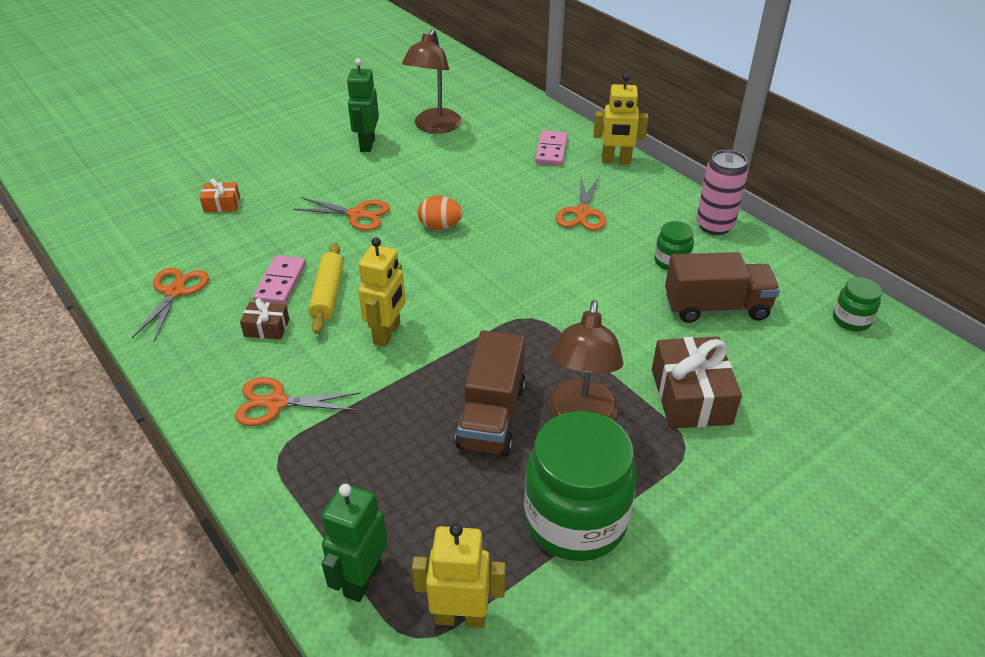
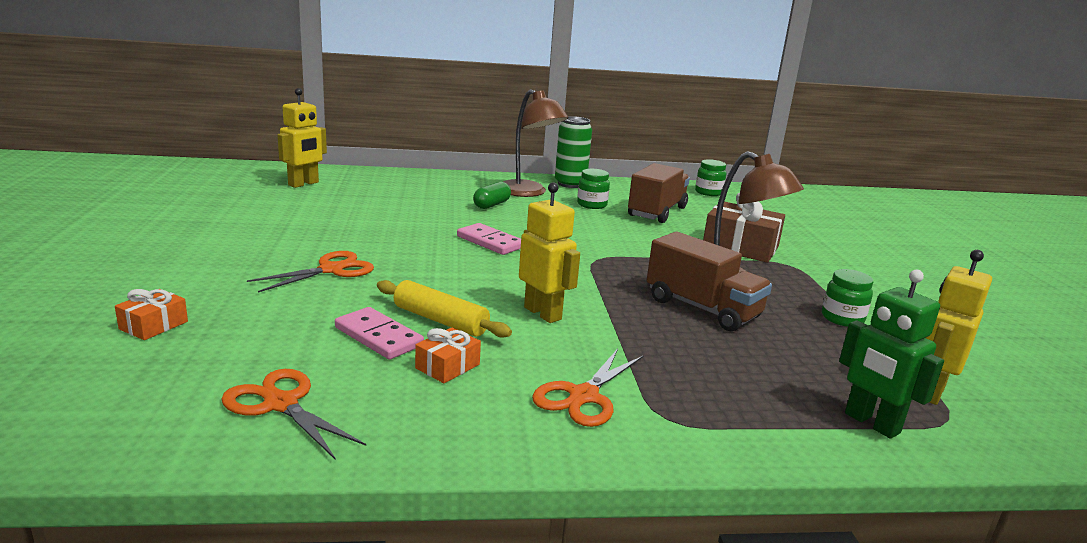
camera: 60 degrees left, 20 degrees down
(267, 328) = (447, 366): brown gift -> orange gift
(367, 144) = (219, 231): green robot -> none
(434, 127) = (259, 202): brown lamp -> brown lamp (528, 193)
(440, 226) = (419, 247): orange egg -> none
(551, 150) = (390, 186): pink domino -> pink domino (490, 242)
(575, 520) = (842, 318): green jar -> green jar, size x0.46
(582, 213) = (491, 205): orange scissors -> green capsule
(616, 161) = (446, 177): yellow robot -> yellow robot (303, 184)
(714, 225) = (570, 184): pink can -> green can

